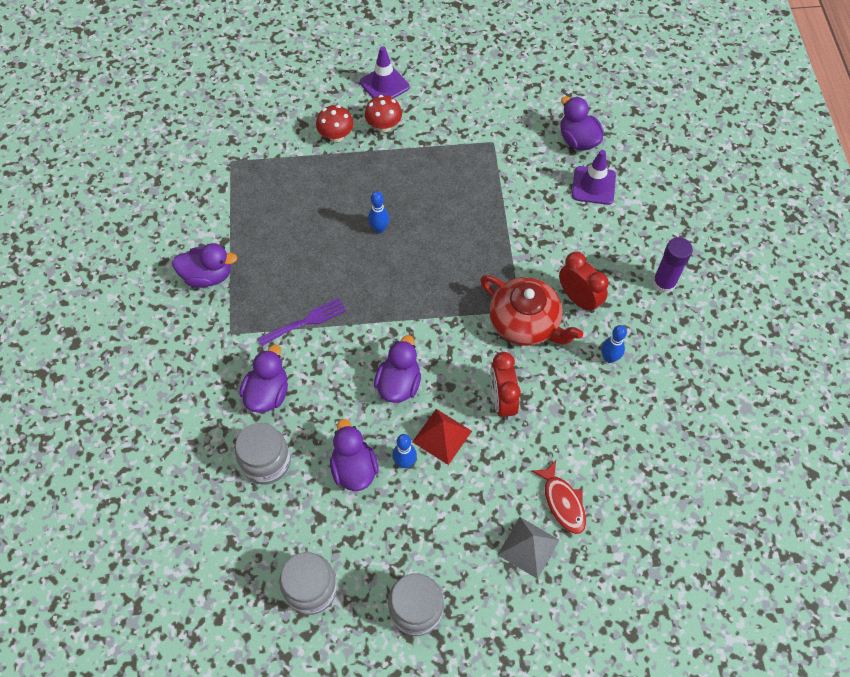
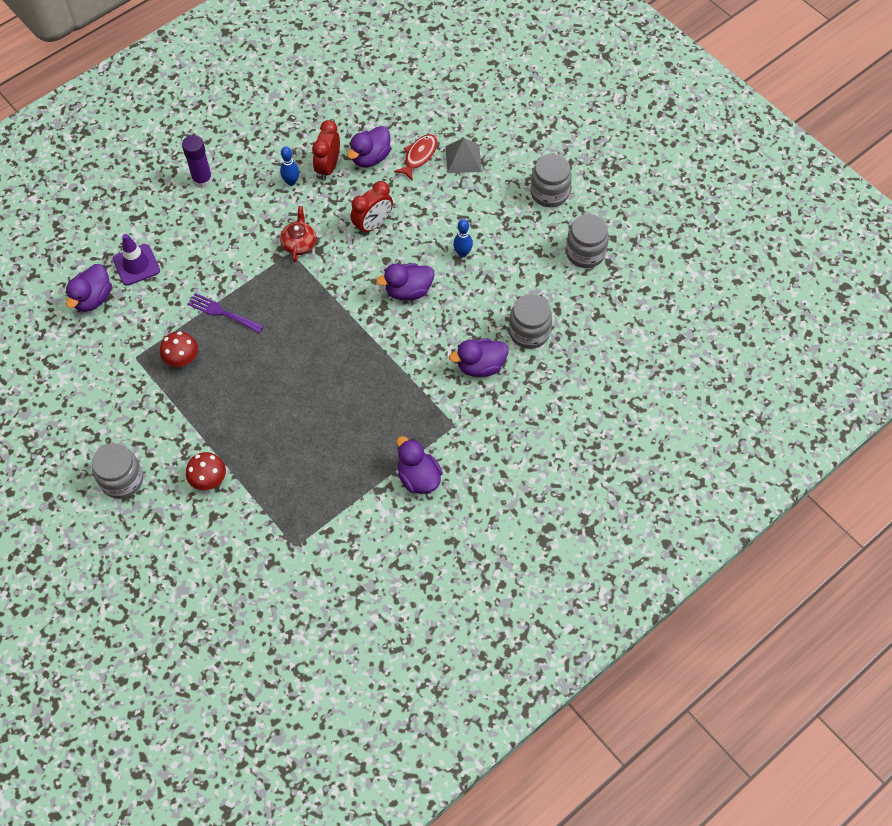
camera: 125 degrees left, 0 degrees up
(305, 322) = (406, 381): purple fork -> purple fork (223, 313)
(354, 468) = (490, 279): purple duck -> purple duck (370, 158)
(379, 229) = (284, 385): blue bowling pin -> none
(384, 85) = (122, 480): purple traffic cone -> grey jar
(384, 126) = (172, 449): red mushroom -> red mushroom (182, 359)
(442, 436) = (427, 243): red pyramid -> none
(525, 323) = (299, 243): red teapot -> red teapot, size x0.58
(578, 299) = (254, 222): red clock -> red clock (328, 167)

